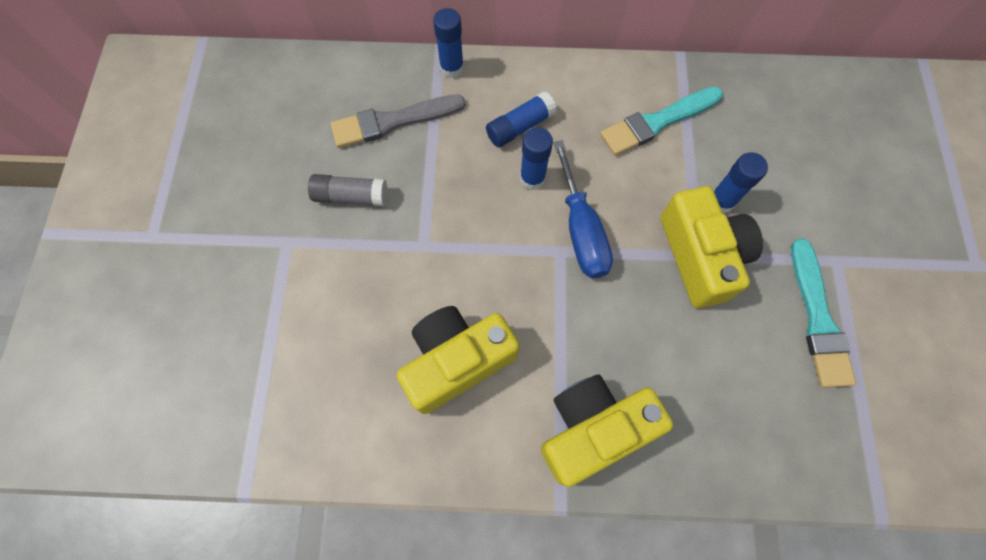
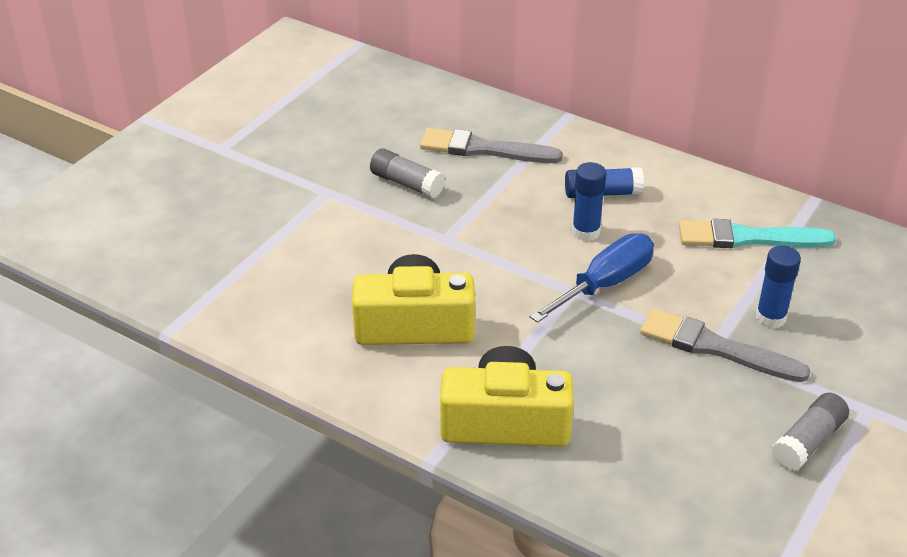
camera: 30 degrees right, 30 degrees down
(452, 68) = (568, 132): blue glue stick -> none
(581, 230) = (605, 284): blue screwdriver -> blue screwdriver turned 150 degrees counterclockwise
(700, 256) = (715, 347): yellow camera -> grey brush
(818, 319) = (808, 442): turquoise brush -> grey glue stick

